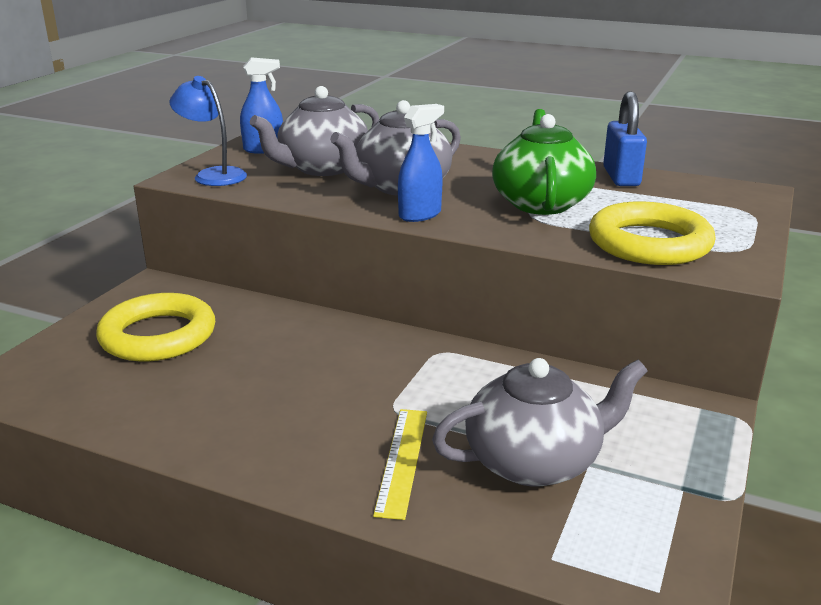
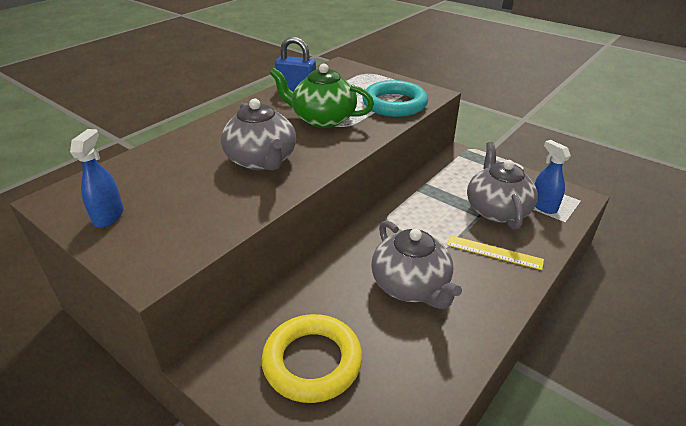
camera: 75 degrees left, 10 degrees up
(213, 175) = (157, 252): blue lamp -> none
(322, 168) = (191, 189): grey teapot -> grey teapot (411, 286)
(420, 215) = (319, 161): blue spray bottle -> blue spray bottle (543, 206)
(649, 243) = (394, 104): yellow ring -> turquoise ring

